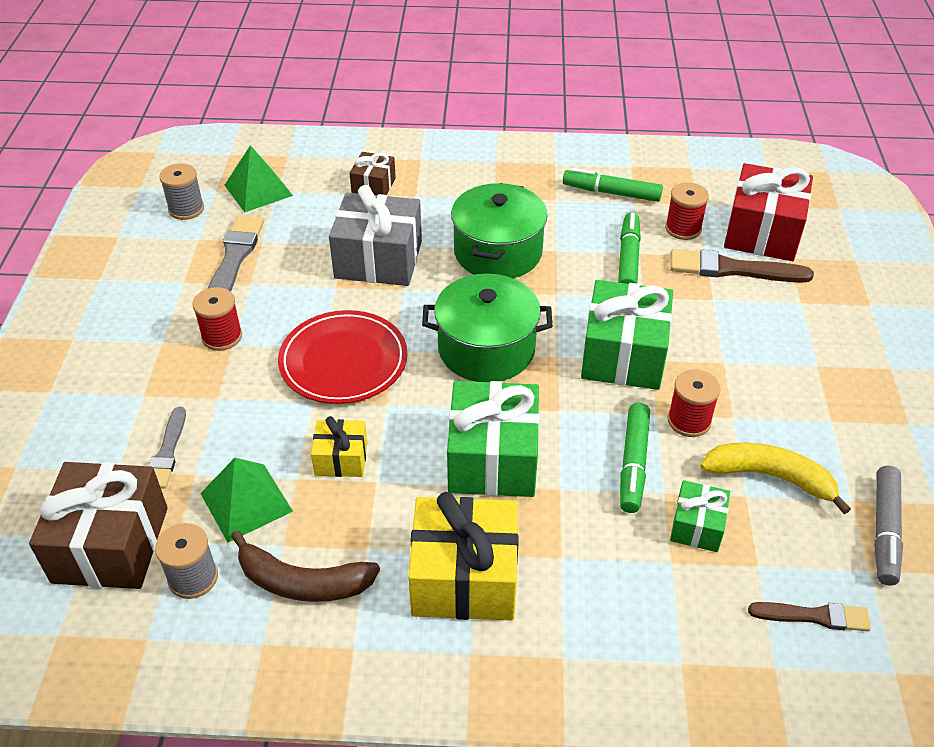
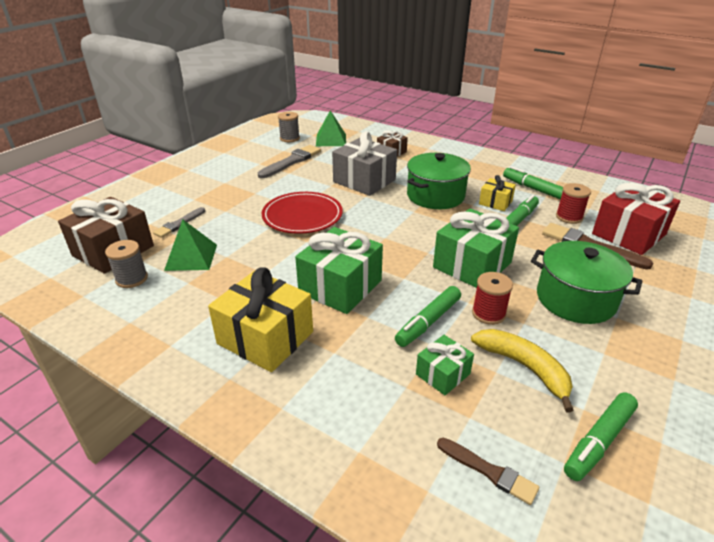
camera: 30 degrees right, 10 degrees down
(222, 337) = (253, 188): red spool -> none
(302, 582) = (179, 303): brown banana -> none
(341, 459) = (257, 256): yellow gift -> yellow gift (495, 202)
(486, 349) = (387, 235): green pot -> green pot (575, 299)
(884, 530) = (599, 441): grey marker -> green marker

